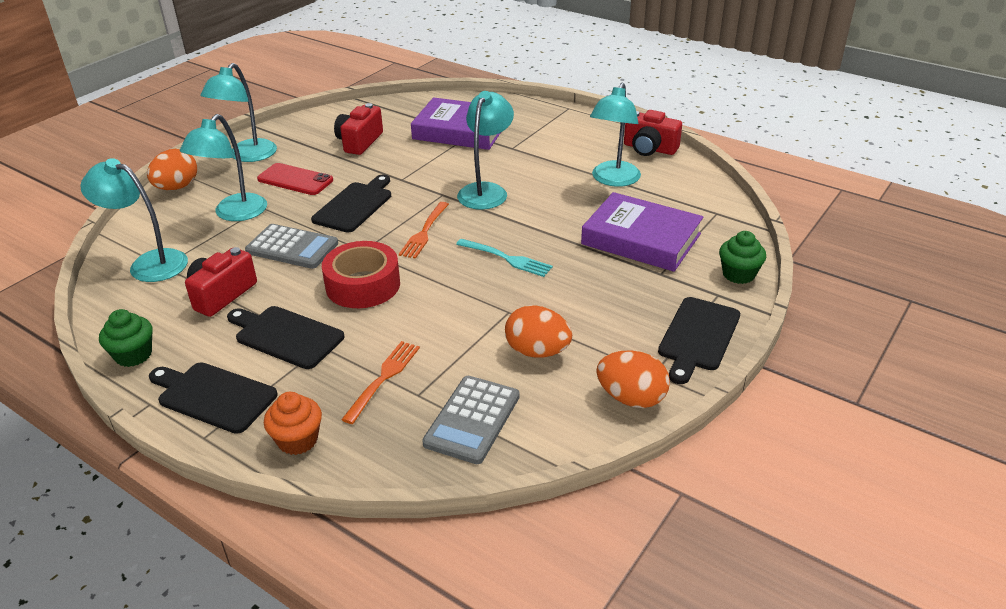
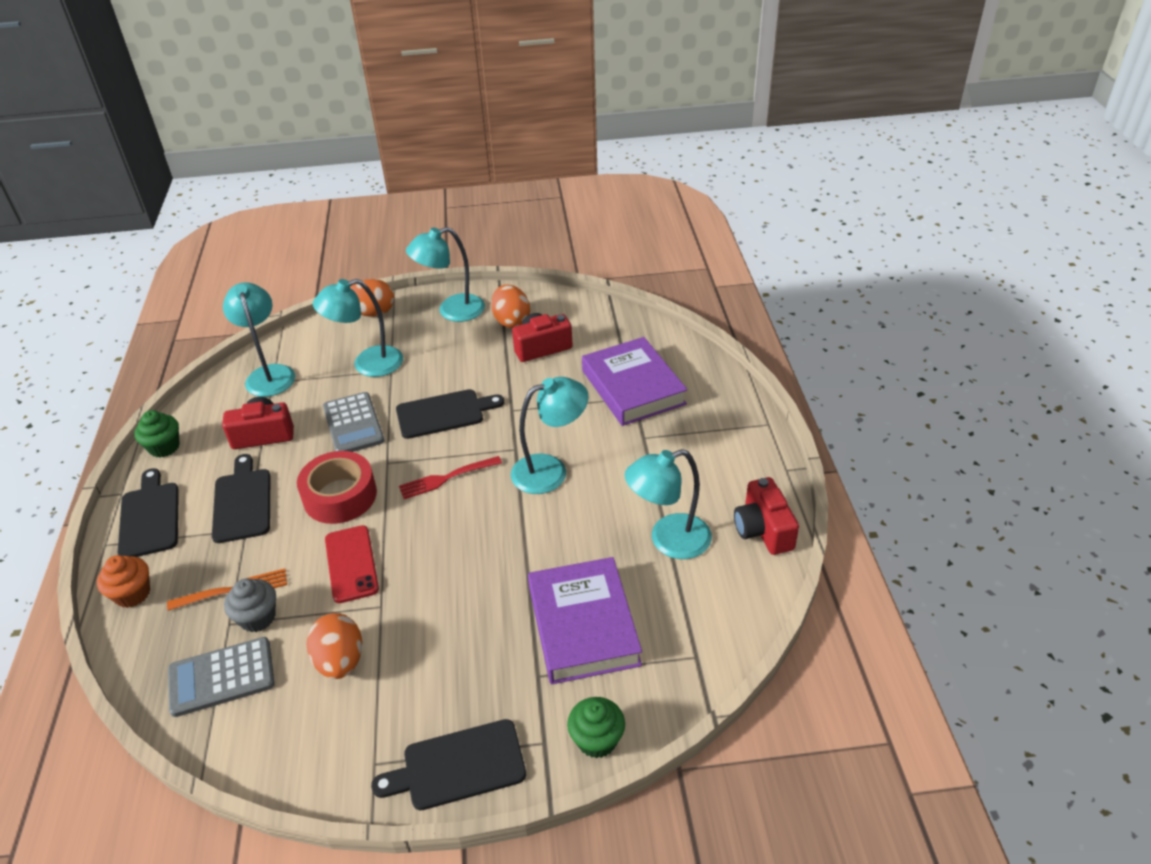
camera: 50 degrees right, 5 degrees up
(295, 180) = (446, 357): red phone -> red phone (351, 564)
(424, 232) = (446, 478): orange fork -> red fork
(433, 376) = (257, 617): none -> grey cupcake
(507, 258) = (457, 554): turquoise fork -> none
(631, 398) = (325, 768): orange egg -> orange egg (511, 321)

